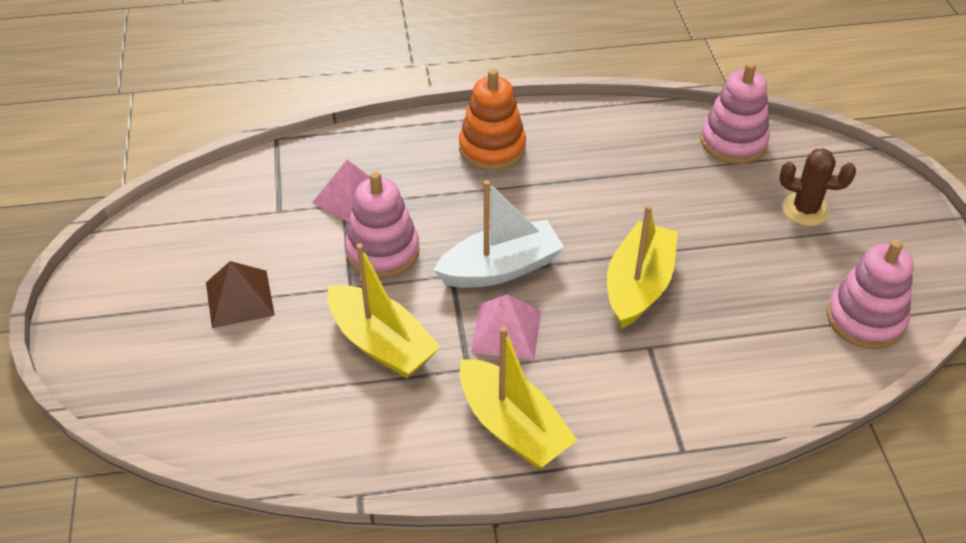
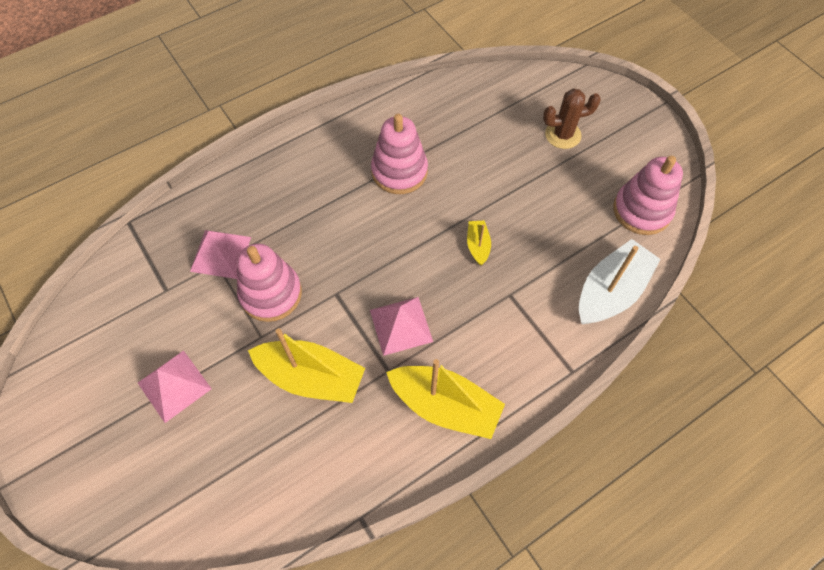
camera: 25 degrees left, 15 degrees up
(239, 298) = (174, 386): brown pyramid -> pink pyramid
(492, 148) = (311, 166): orange stacking toy -> none
(500, 268) = (370, 272): white boat -> white boat (610, 291)
(638, 286) = (478, 246): yellow boat -> yellow boat, size x0.48
(733, 142) = (487, 95): pink stacking toy -> pink stacking toy (399, 171)

